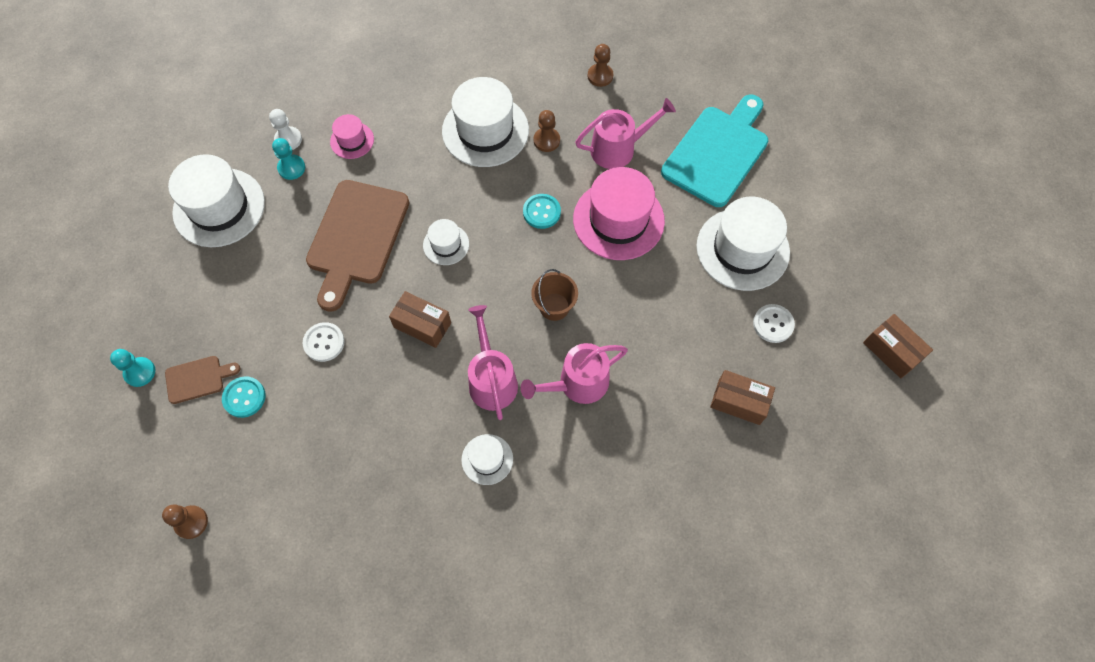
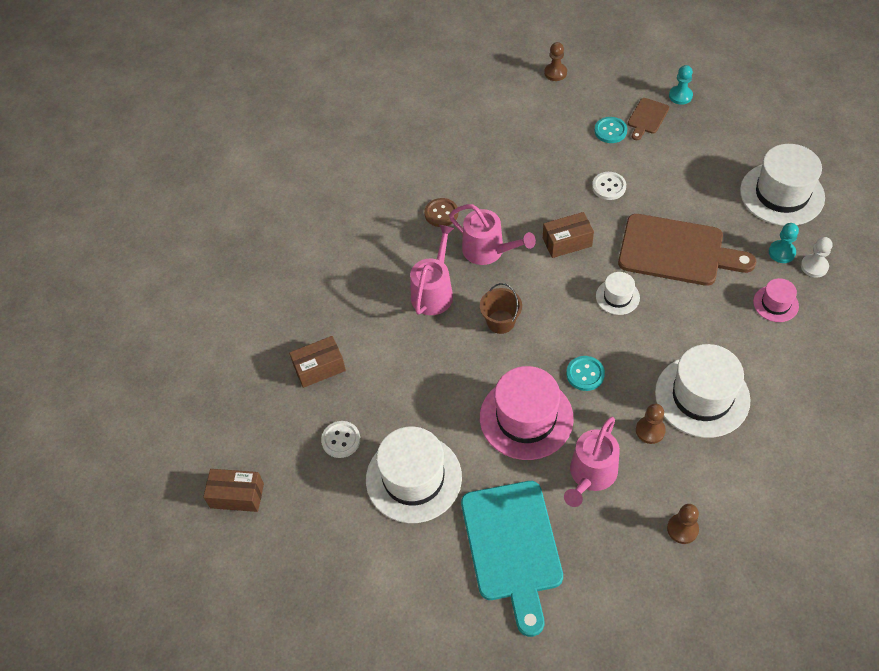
camera: 140 degrees right, 10 degrees down
(356, 237) = (677, 251): brown cutting board -> brown cutting board turned 135 degrees clockwise
(487, 459) = (441, 213): white hat -> brown button

